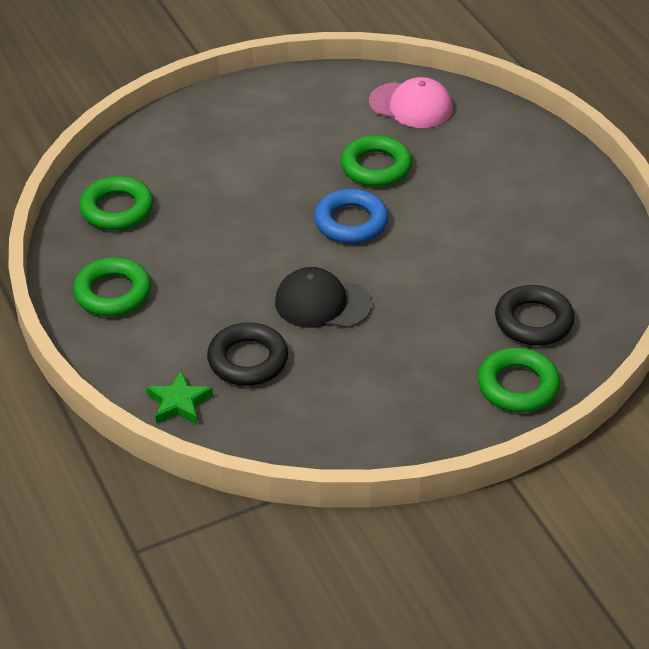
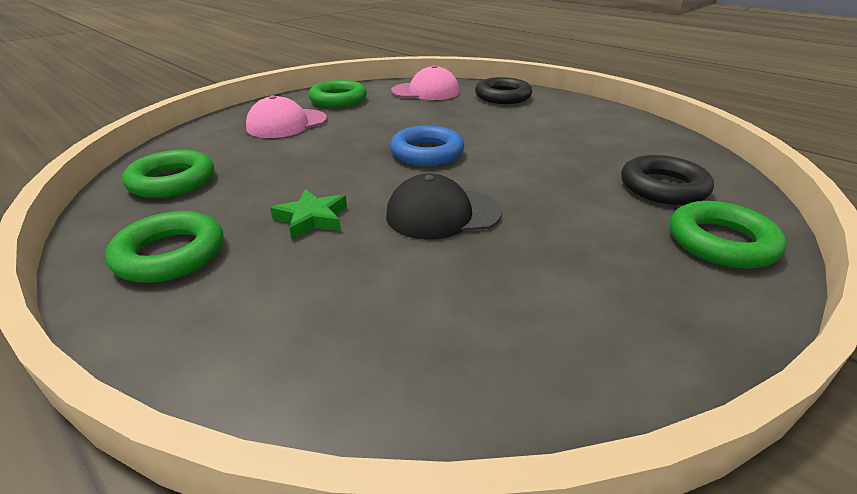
camera: 20 degrees left, 10 degrees down
(179, 403) = (302, 377): green star -> green star (312, 218)
(233, 140) = (287, 124): none -> pink cap
(248, 360) = (385, 289): black ring -> black ring (502, 96)
(376, 167) = (423, 121): green ring -> green ring (338, 100)

